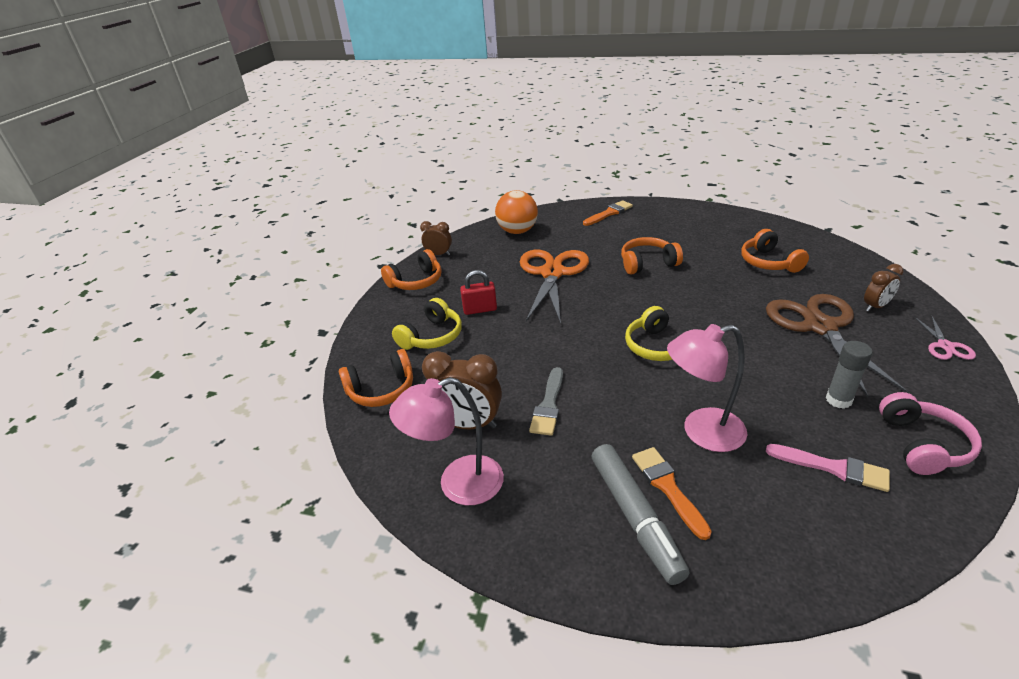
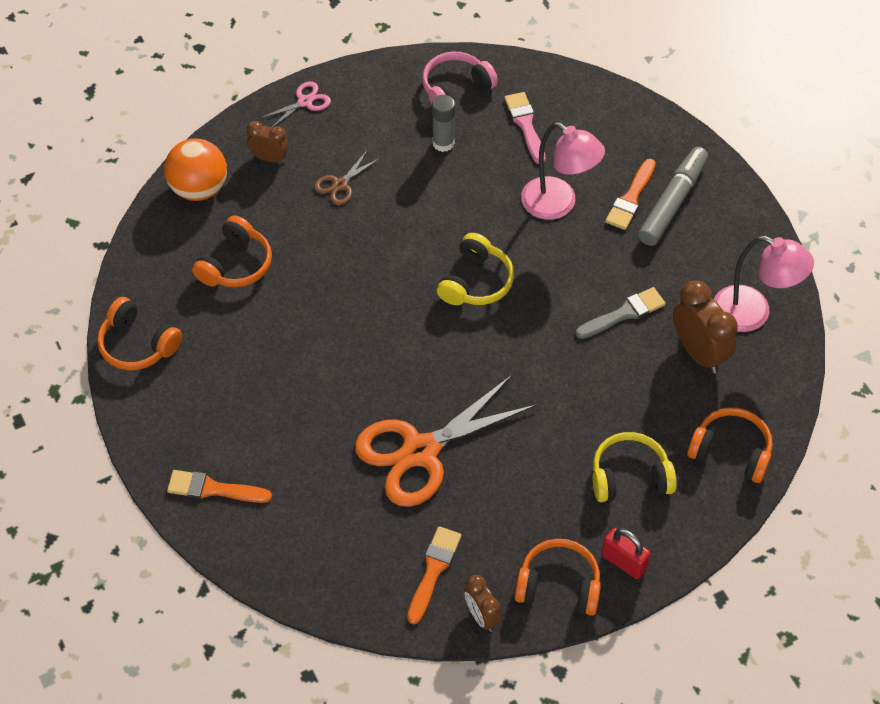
camera: 135 degrees left, 20 degrees up
(480, 310) = (549, 469): red padlock -> red padlock (624, 562)
(481, 251) = (433, 570): none -> orange brush
(517, 231) = (348, 567): orange ball -> orange ball (199, 188)
(647, 263) = (323, 371): orange headphones -> orange headphones (138, 344)
(820, 327) = (340, 184): brown scissors -> brown scissors, size x0.45

